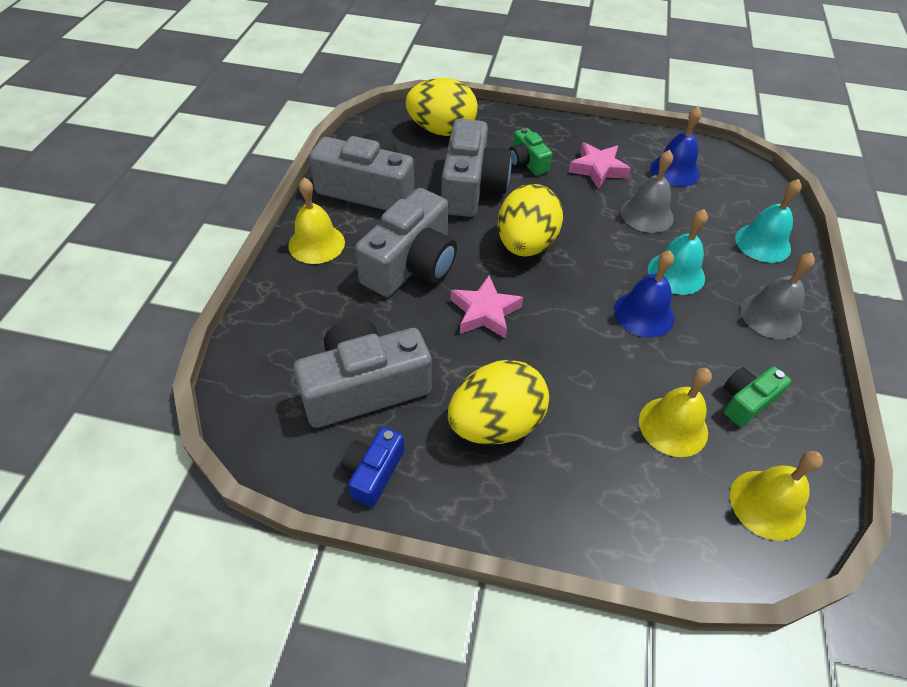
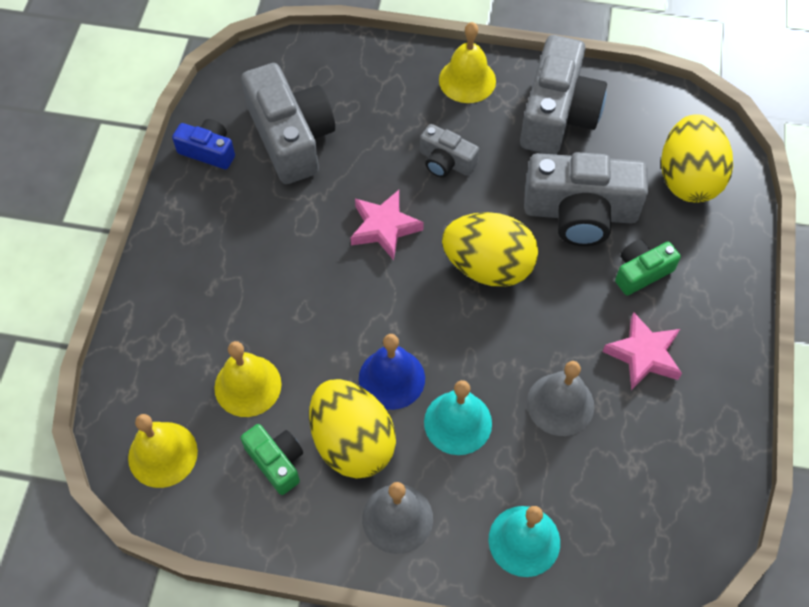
camera: 90 degrees right, 10 degrees up
(411, 264) = (446, 161): grey camera -> grey camera, size x0.52
(495, 424) = (252, 236): yellow egg -> yellow egg (352, 442)
(674, 170) = (660, 453): blue bell -> none

